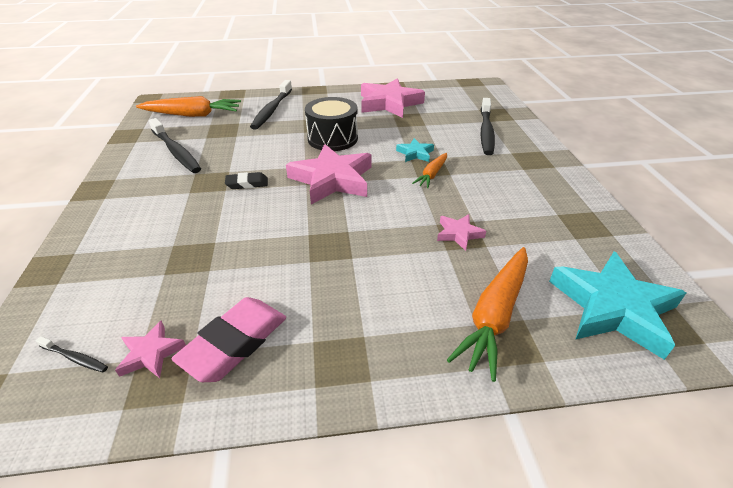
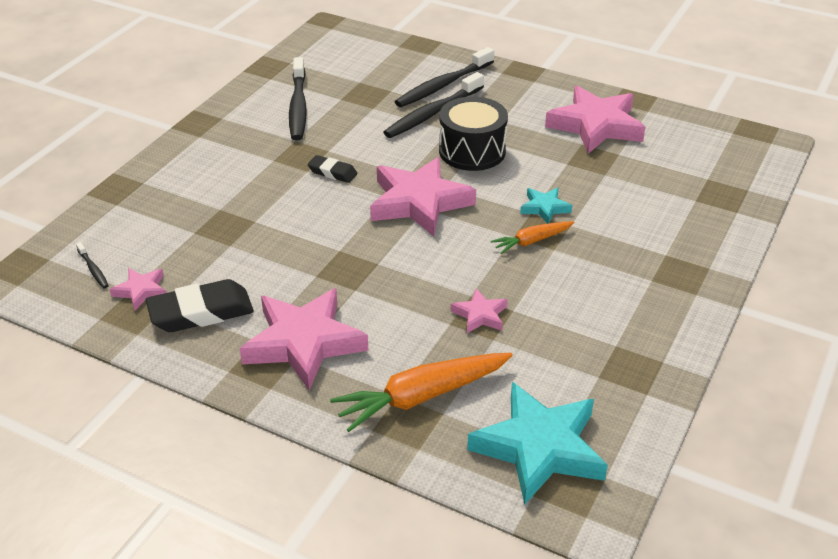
camera: 35 degrees right, 0 degrees up
(193, 115) = (352, 62): orange carrot -> none
(235, 343) = (201, 312): pink eraser -> black eraser
(357, 321) = (304, 343): none -> pink star
(486, 132) = (671, 214): black toothbrush -> black toothbrush (432, 113)

